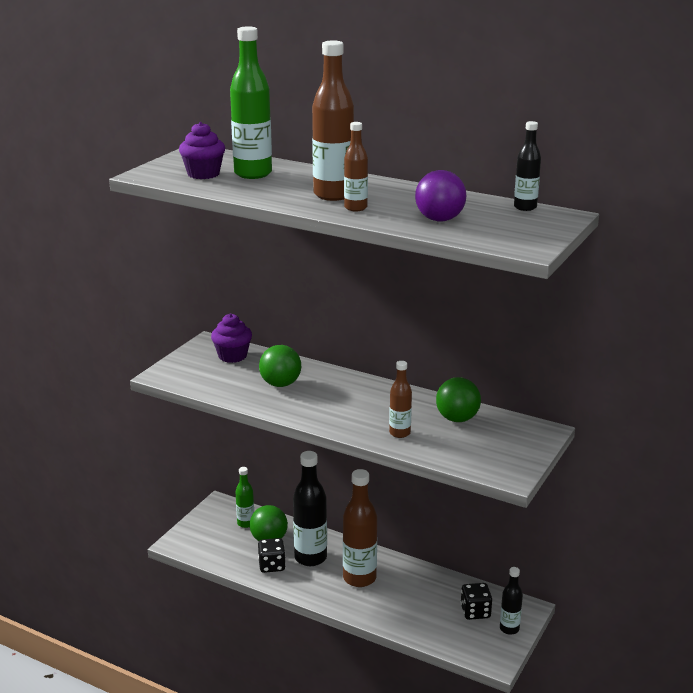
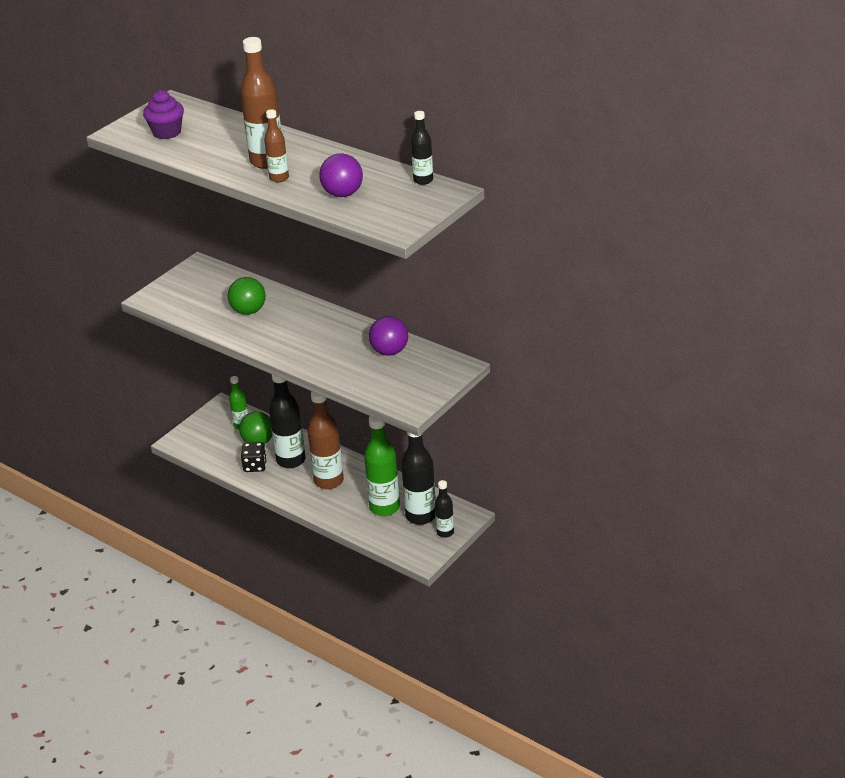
camera: 10 degrees right, 10 degrees up
(232, 356) = (215, 280): purple cupcake -> none
(253, 174) = (209, 133): green bottle -> green bottle (384, 507)
(399, 433) = (334, 364): brown bottle -> none
(457, 419) = (389, 351): green ball -> purple ball
(475, 612) = (421, 516): black dice -> black bottle

